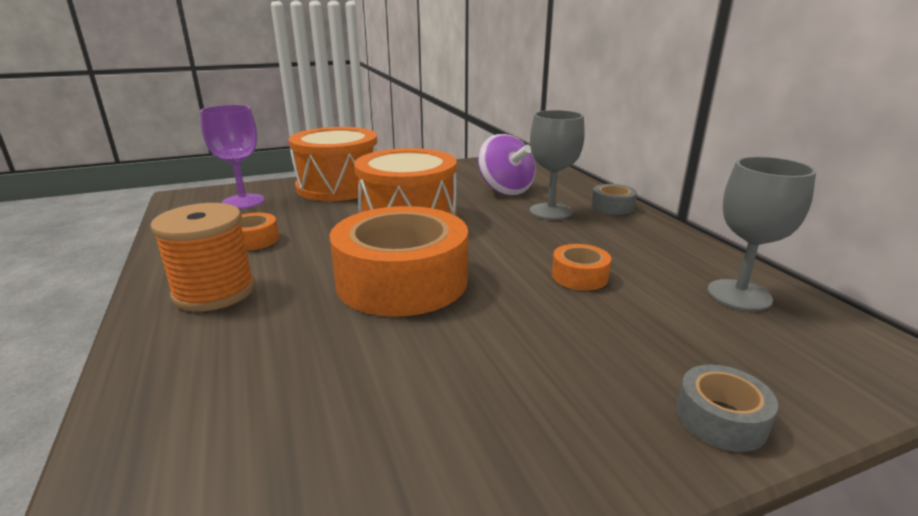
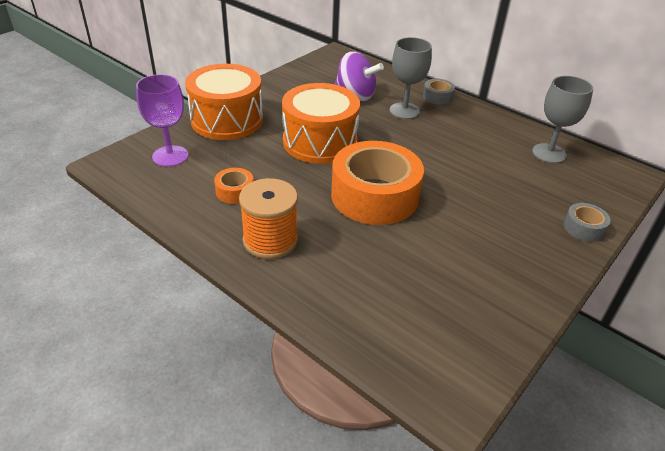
camera: 30 degrees left, 15 degrees up
(579, 276) = (466, 163): orange tape -> none

